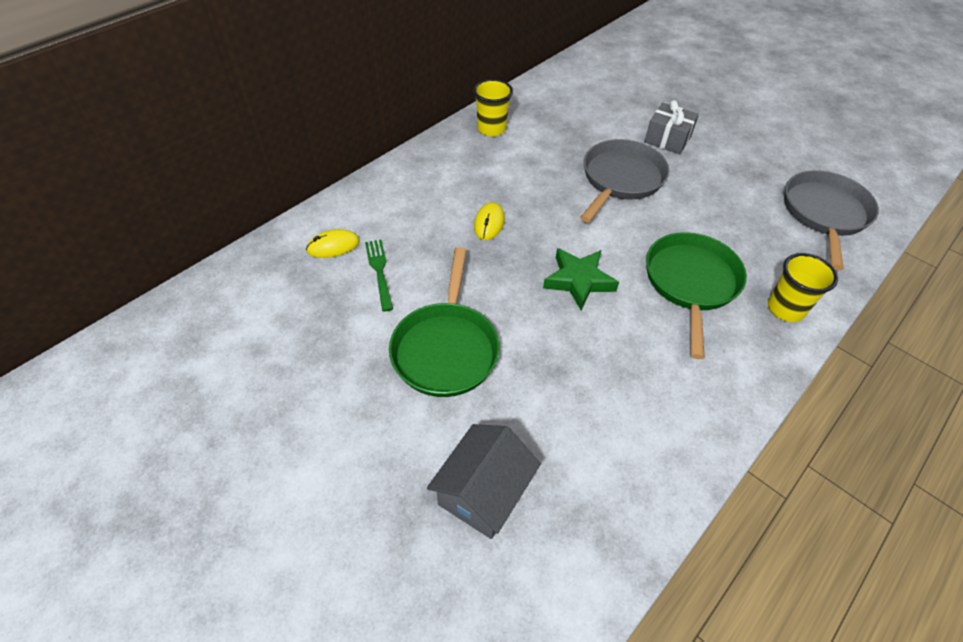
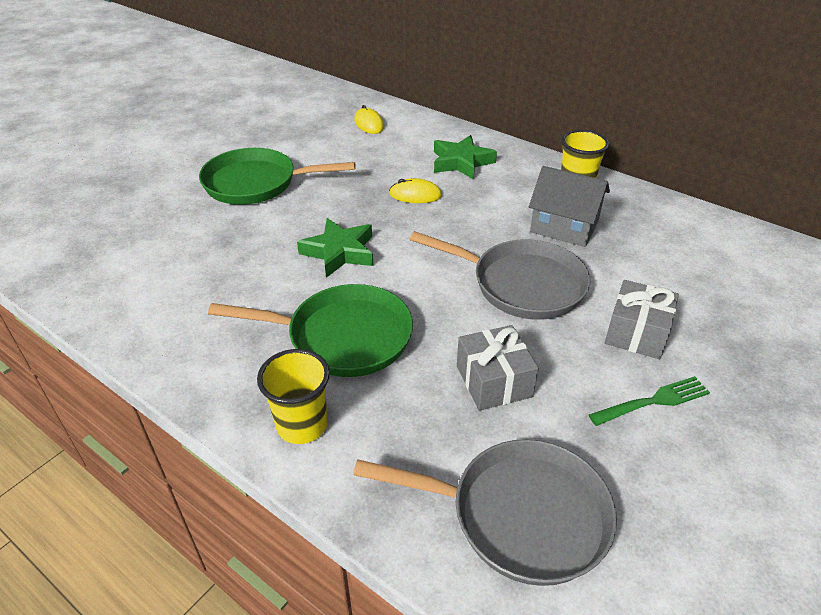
camera: 85 degrees right, 10 degrees down
(379, 272) = (341, 146): green fork -> green fork (652, 402)
(436, 186) = (461, 162): none -> green star
(483, 492) = (119, 209): grey house -> grey house (564, 226)
(723, 208) = (494, 381): none -> grey gift

